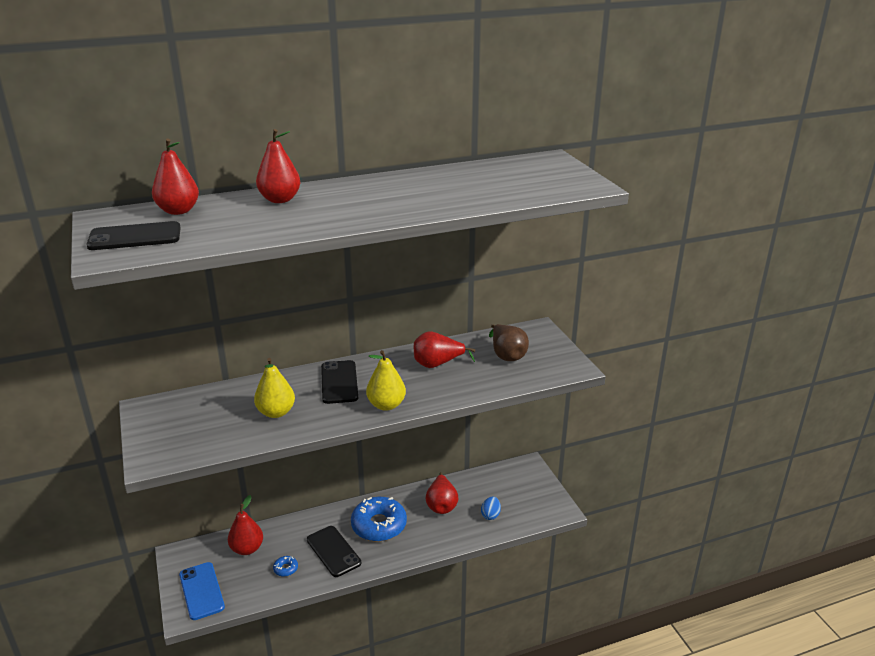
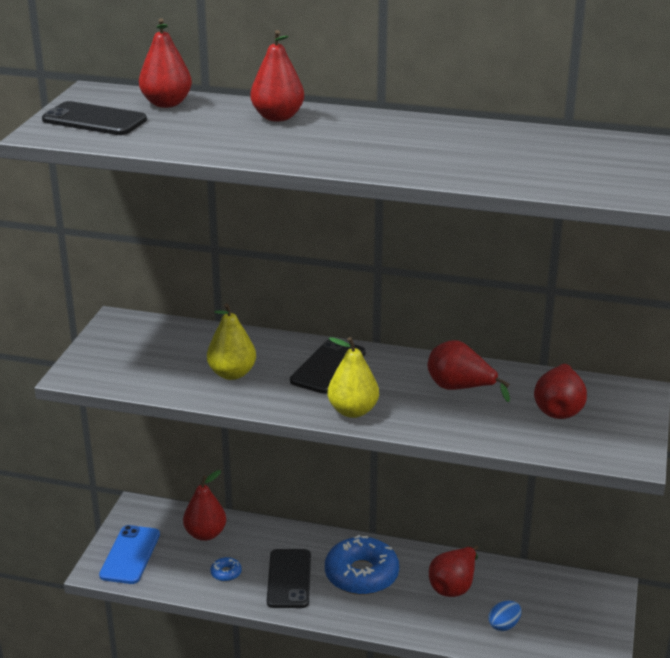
camera: 35 degrees right, 0 degrees up
(507, 355) = (559, 409): brown pear -> red pear

